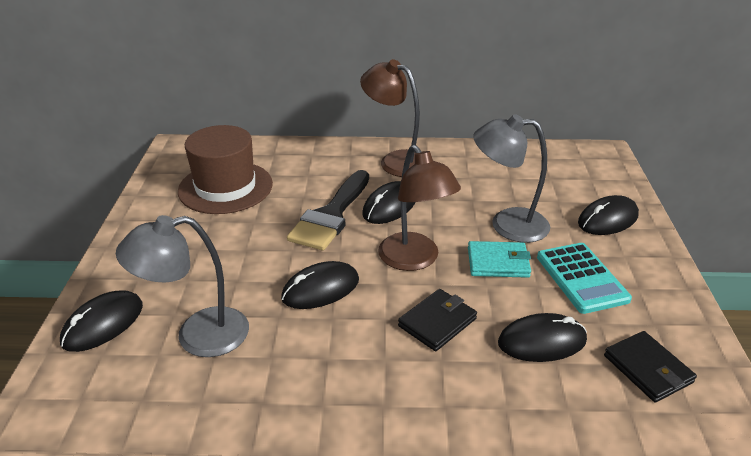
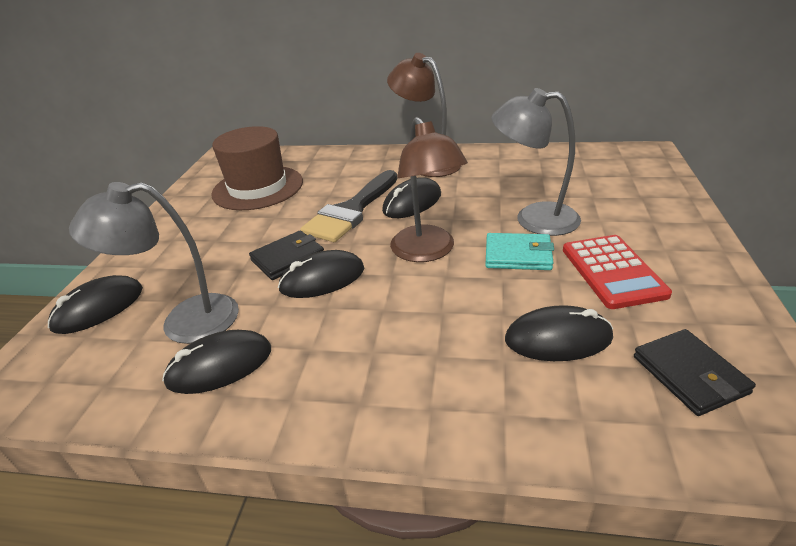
camera: 10 degrees right, 0 degrees up
(437, 322) = (439, 315): black wallet -> black wallet (288, 258)
(581, 278) = (612, 271): turquoise calculator -> red calculator
(607, 219) = (647, 213): black mouse -> black mouse (220, 365)

